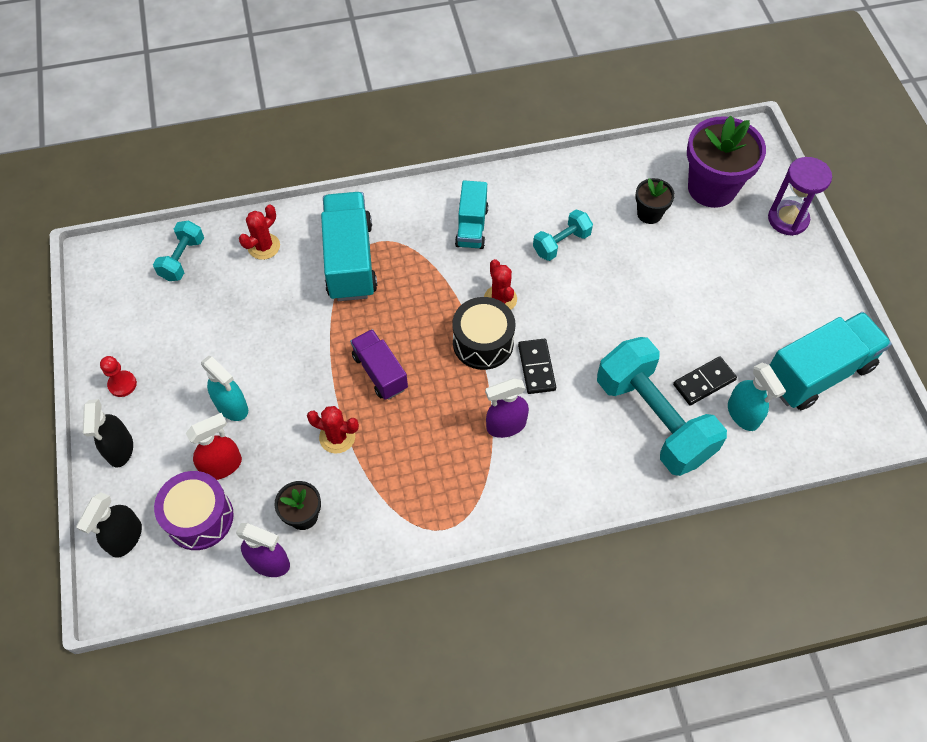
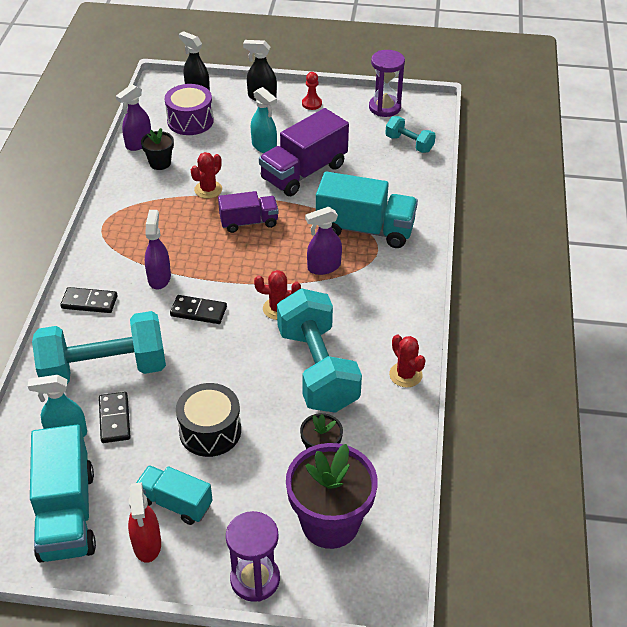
camera: 110 degrees right, 15 degrees down
(112, 302) = (384, 107): none -> purple hourglass
(222, 466) = (221, 135): red spray bottle -> red spray bottle (147, 545)
(232, 407) = (264, 147): turquoise spray bottle -> turquoise spray bottle turned 105 degrees counterclockwise
(264, 246) = (402, 185): red cactus -> red cactus (405, 375)
(270, 347) = (304, 172): none -> purple truck
(423, 279) = (323, 267): none -> purple spray bottle
(471, 227) = (366, 312): turquoise truck -> turquoise truck (175, 503)
(483, 343) = (241, 286): black drum -> black drum (210, 431)
(561, 243) = (317, 369): turquoise dumbbell -> turquoise dumbbell, size x2.05
(572, 479) = (89, 302): none -> black domino

